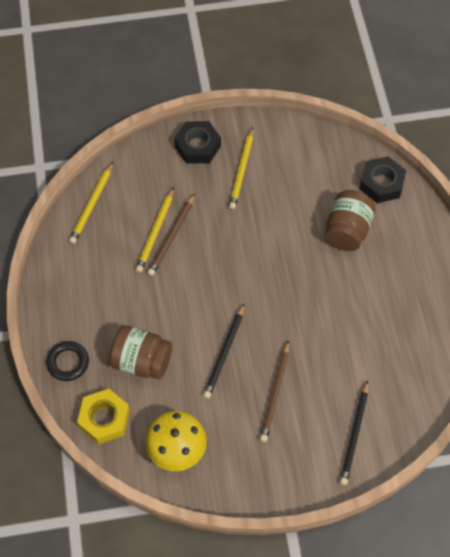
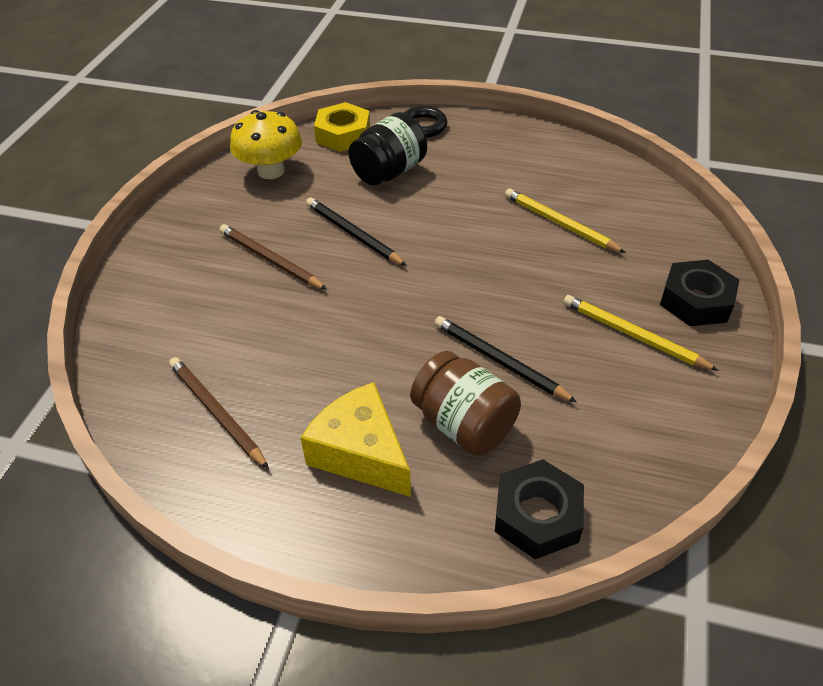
camera: 115 degrees right, 15 degrees down
(92, 205) = (625, 183): yellow pencil -> none
(142, 361) = (389, 172): brown jar -> black jar
(172, 237) = (545, 235): brown pencil -> brown pencil (216, 413)
(354, 434) = (160, 311): black pencil -> black pencil (499, 361)
(390, 270) = (361, 453): none -> yellow cheese

